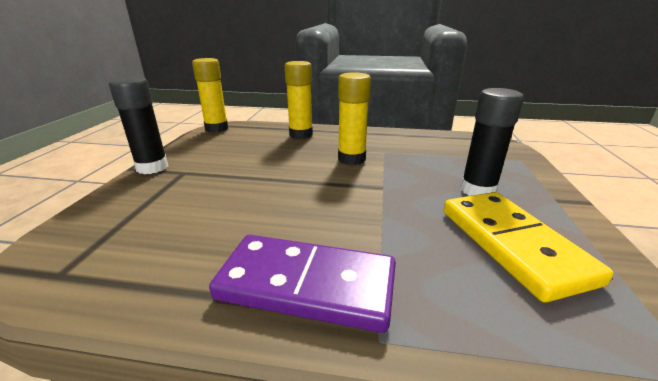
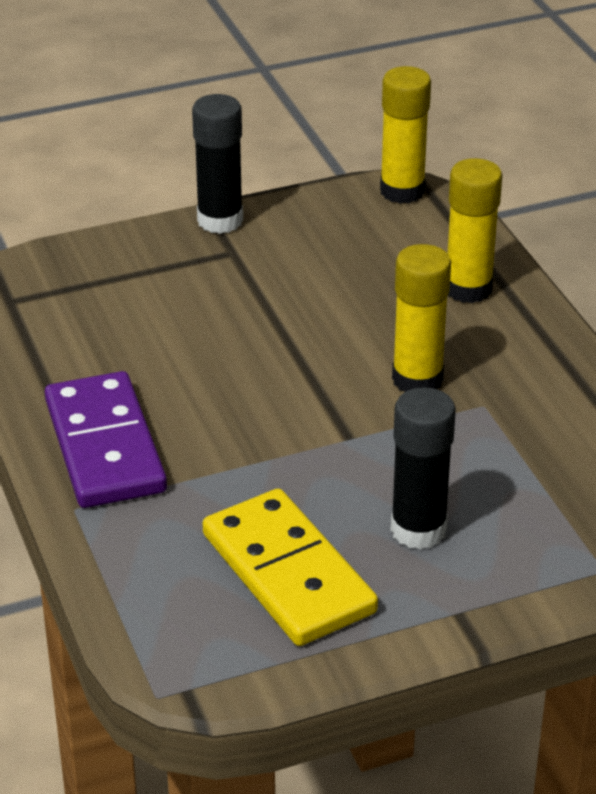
camera: 60 degrees right, 10 degrees up
(512, 244) = (287, 573): yellow domino -> yellow domino turned 75 degrees counterclockwise

